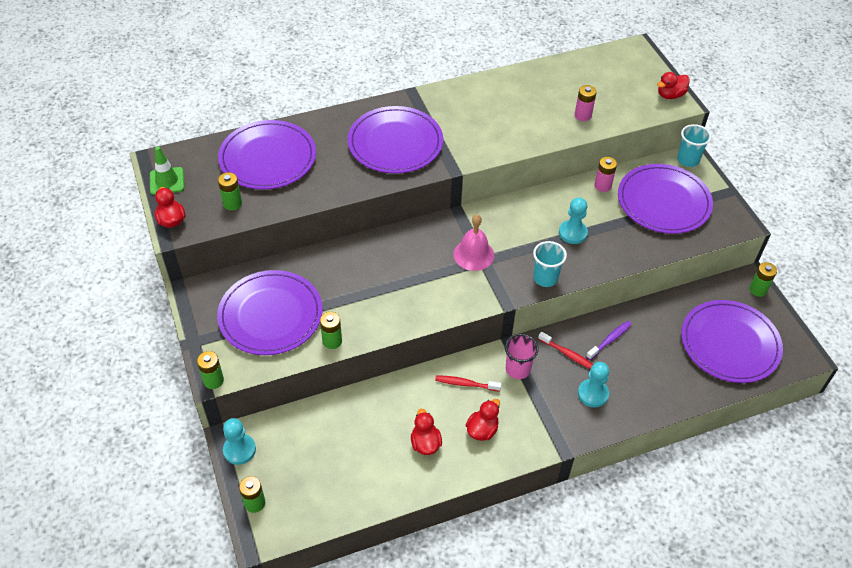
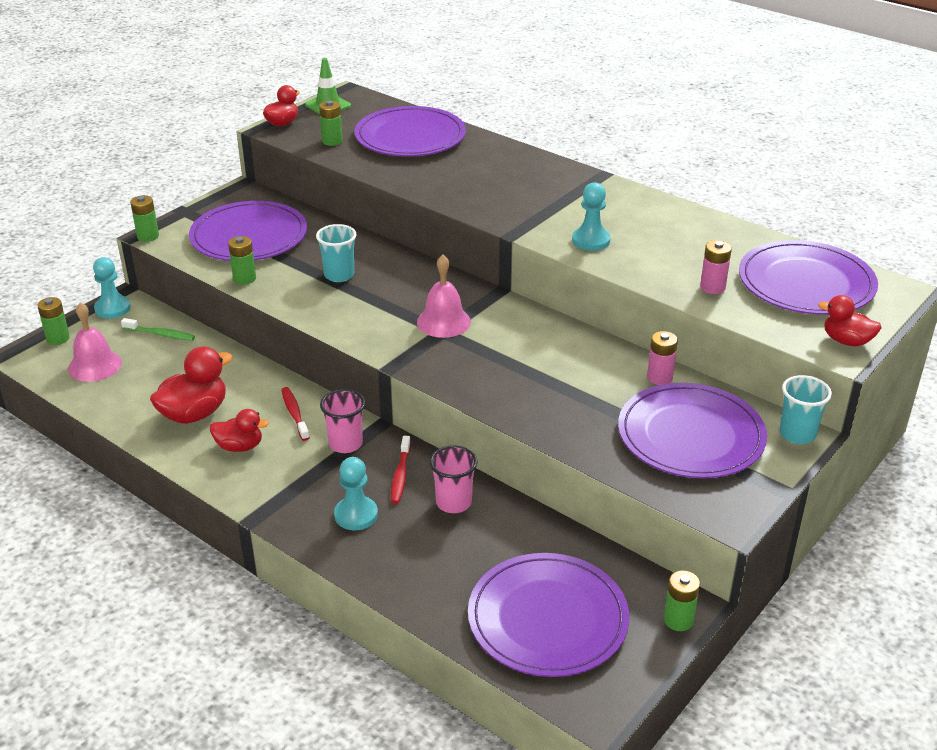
camera: 60 degrees right, 15 degrees down
(304, 429) = (160, 334): none -> green toothbrush
(315, 488) = (95, 365): none -> pink bell
(395, 143) = (511, 190): purple plate -> purple plate (806, 283)
(425, 443) = (194, 414): red duck -> red duck, size x1.58
(545, 278) = (457, 381): turquoise cup -> turquoise cup (339, 275)
(572, 233) = (552, 379): turquoise pawn -> turquoise pawn (591, 241)
(610, 340) = (453, 503): purple toothbrush -> pink cup

